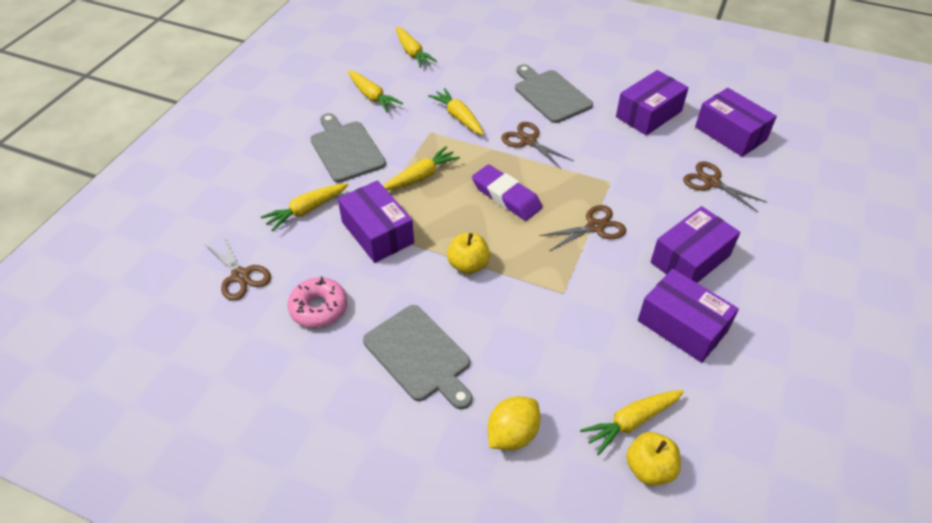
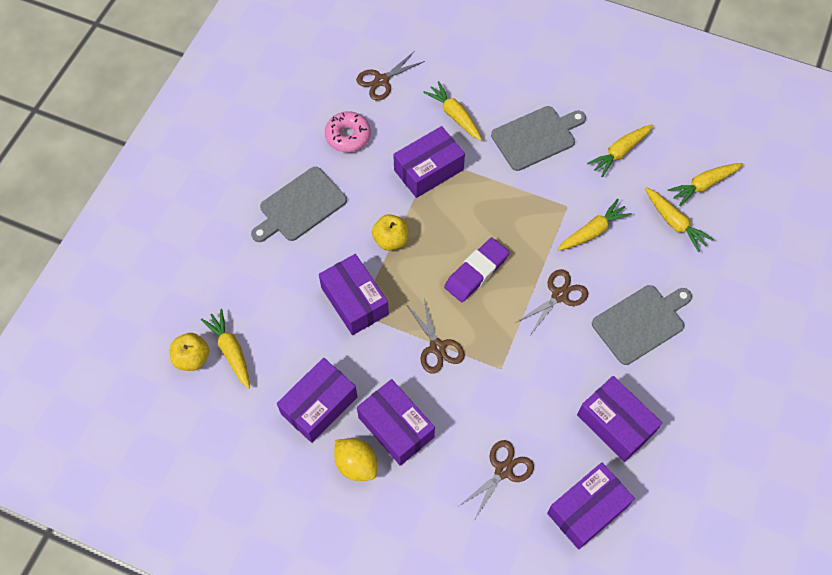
camera: 90 degrees right, 15 degrees up
(421, 176) = (501, 200): yellow carrot -> yellow carrot (674, 222)
(512, 434) = (228, 268): yellow lemon -> yellow lemon (356, 464)
(548, 296) = (354, 301): none -> purple box

